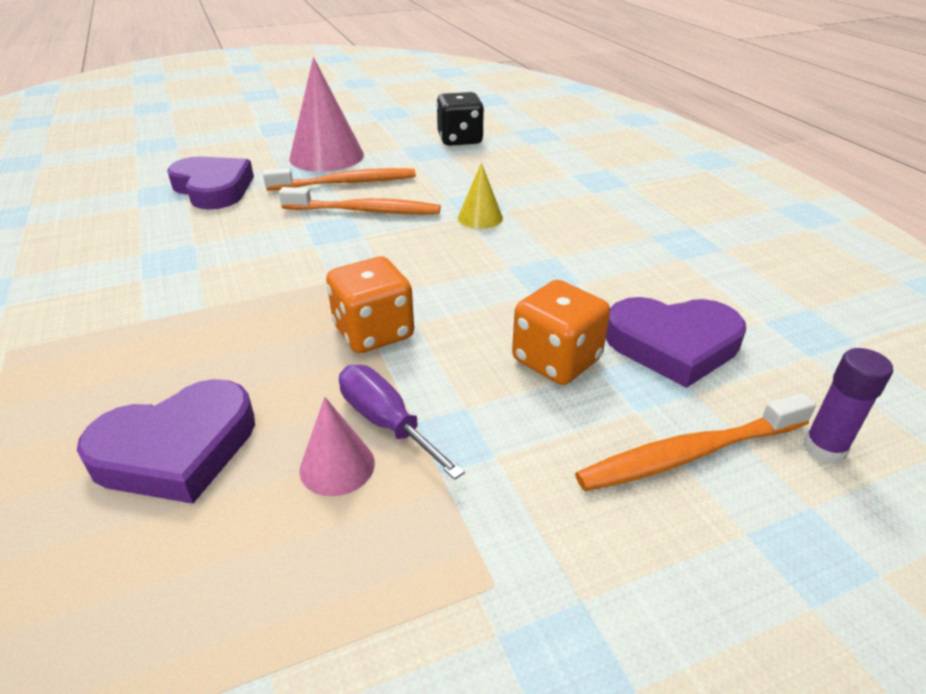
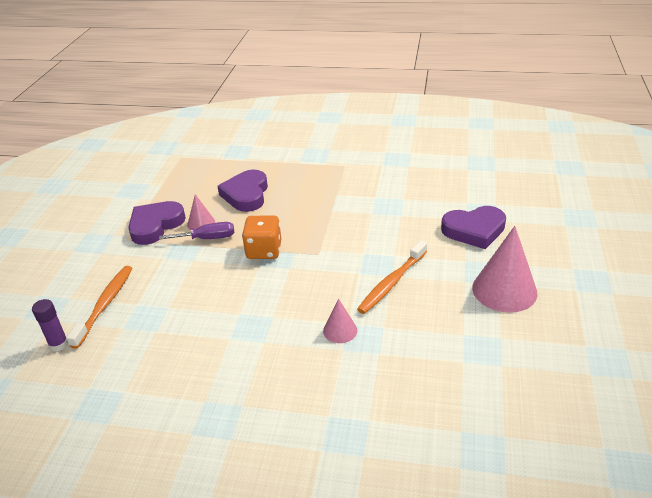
camera: 125 degrees right, 0 degrees up
(346, 183) = (444, 286): orange toothbrush -> none
(460, 140) = (499, 382): black dice -> none
(480, 217) = (340, 330): yellow cone -> pink cone
(556, 360) = (187, 296): orange dice -> none
(673, 345) = (152, 341): purple heart -> purple heart (155, 225)

